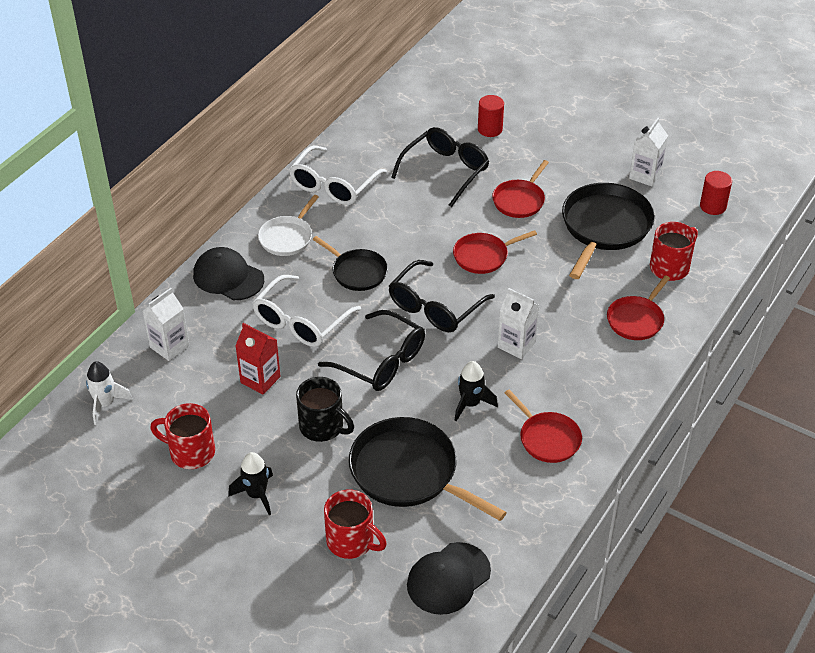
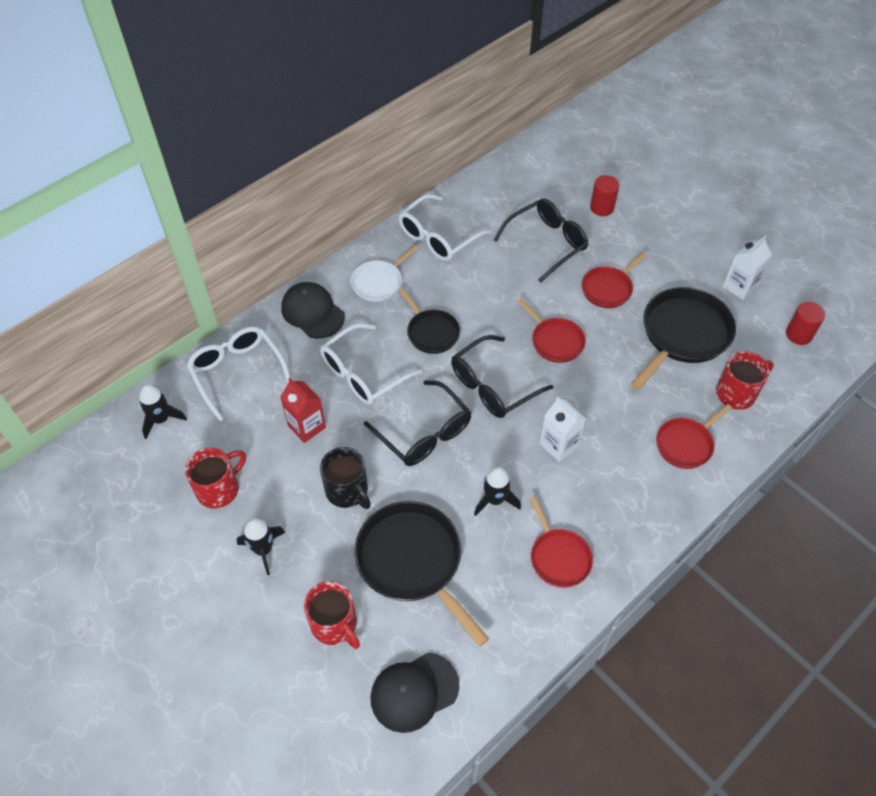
camera: 15 degrees right, 10 degrees up
(105, 404) = (161, 419): white rocket -> black rocket
(169, 346) = (237, 372): white carton -> white glasses
(190, 452) = (219, 489): red mug -> red mug turned 105 degrees clockwise
(483, 256) = (555, 341): red pan -> red pan turned 120 degrees counterclockwise

